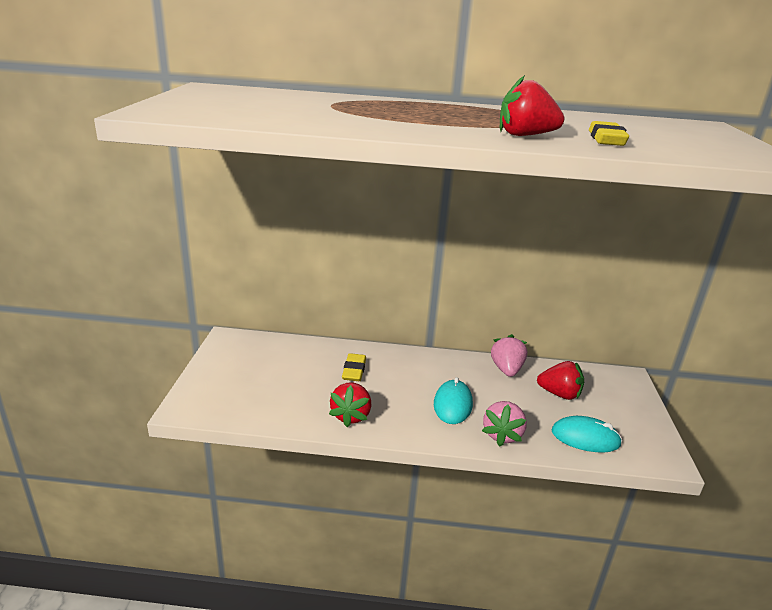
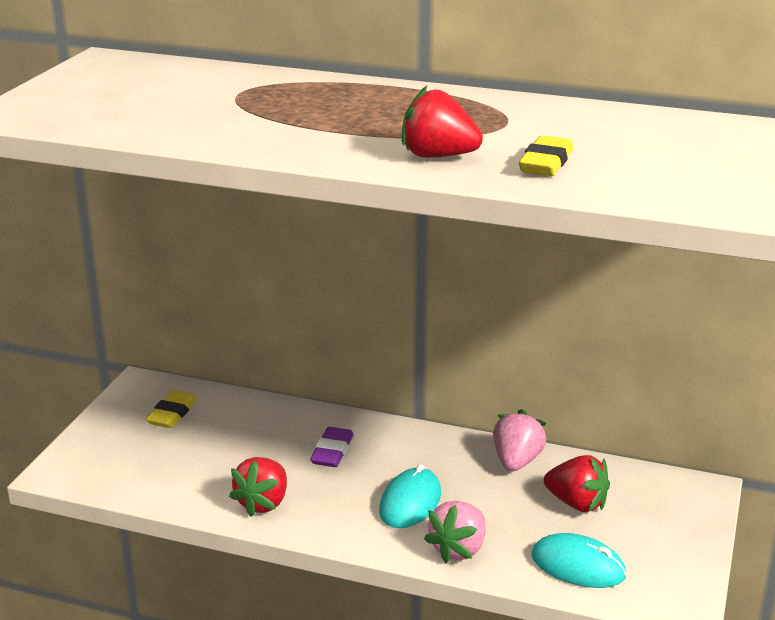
camera: 15 degrees right, 0 degrees up
(354, 370) = (293, 443): yellow eraser -> yellow eraser (172, 414)
(383, 374) = (332, 452): none -> purple eraser

